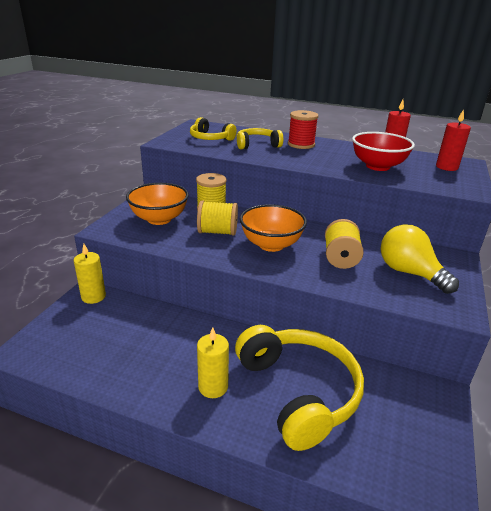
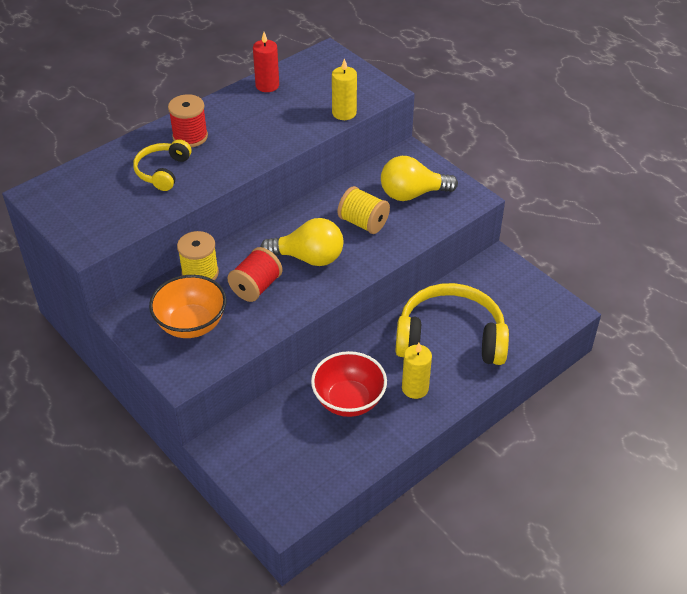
camera: 60 degrees left, 15 degrees up
(93, 296) = (228, 442): yellow candle -> yellow candle (344, 113)
(210, 138) = (106, 201): yellow headphones -> none
(217, 232) = (256, 287): yellow spool -> red spool
(271, 244) = (309, 258): orange bowl -> yellow light bulb
(377, 166) = (293, 114): red bowl -> red bowl (349, 400)
(447, 167) = (328, 72): red candle -> none

